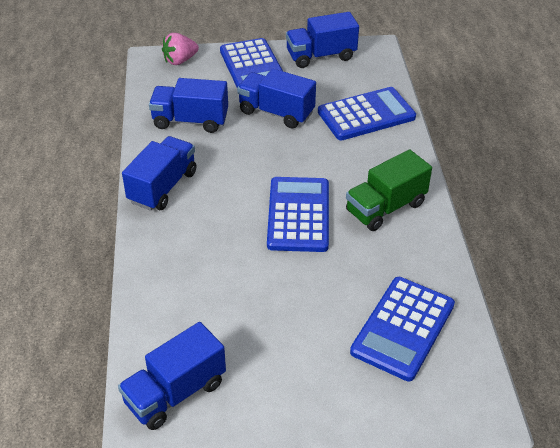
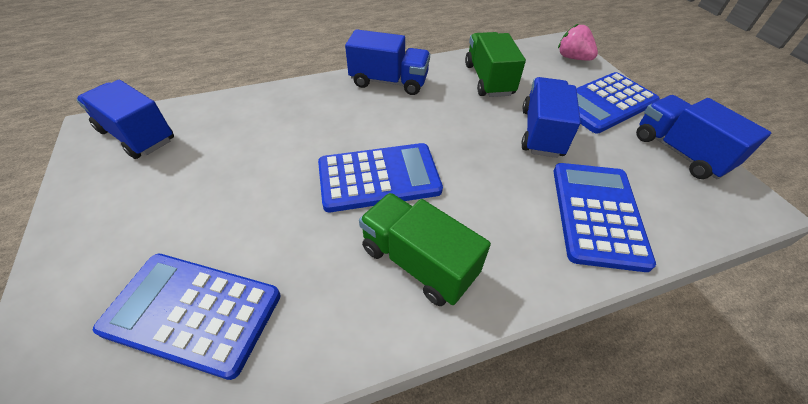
camera: 75 degrees right, 5 degrees up
(190, 121) = (488, 80): blue truck -> green truck
(366, 115) = (597, 214): blue calculator -> blue calculator turned 135 degrees counterclockwise

